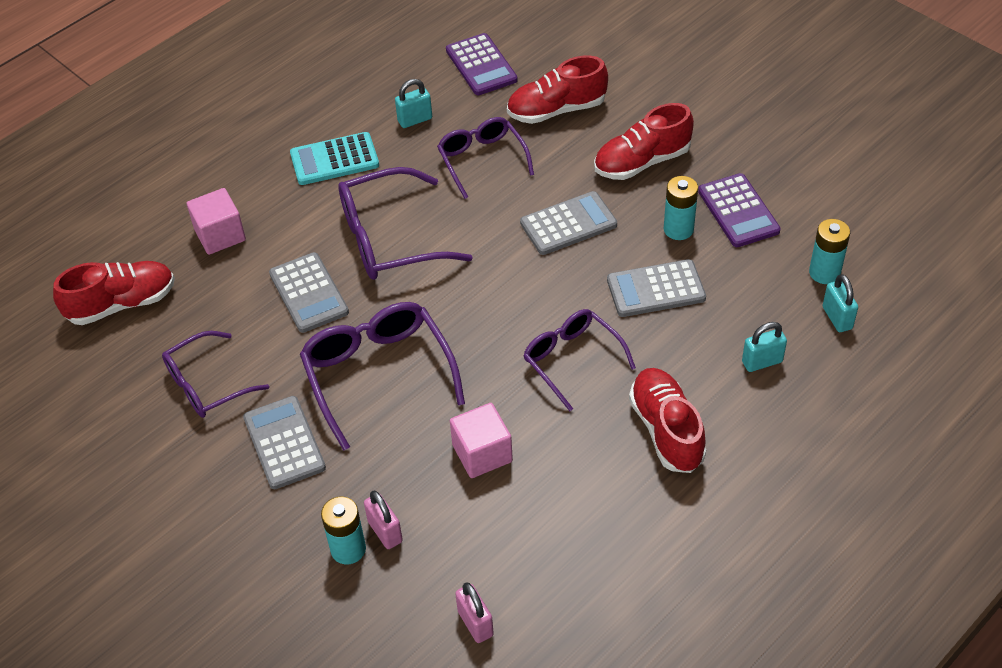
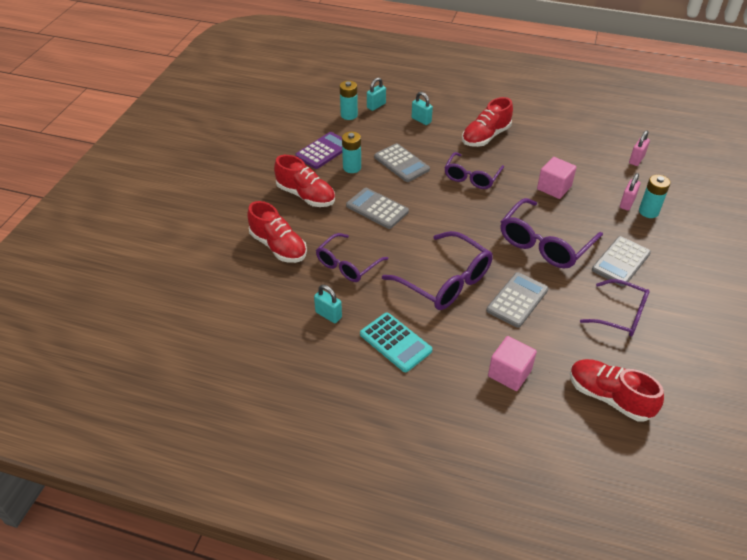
camera: 120 degrees left, 5 degrees down
(481, 65) = (250, 302): purple calculator -> none

